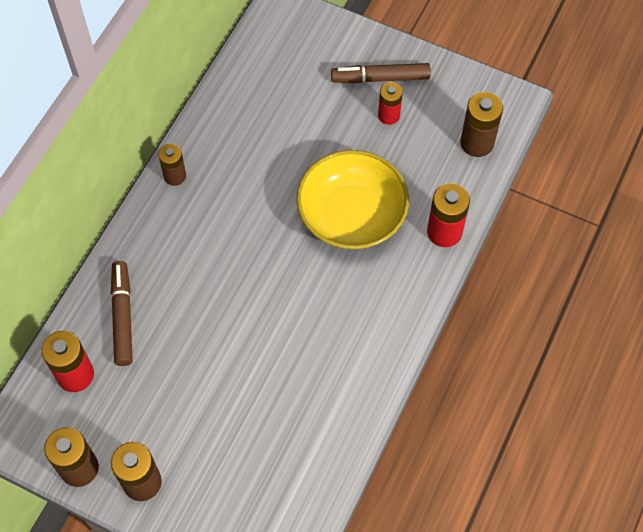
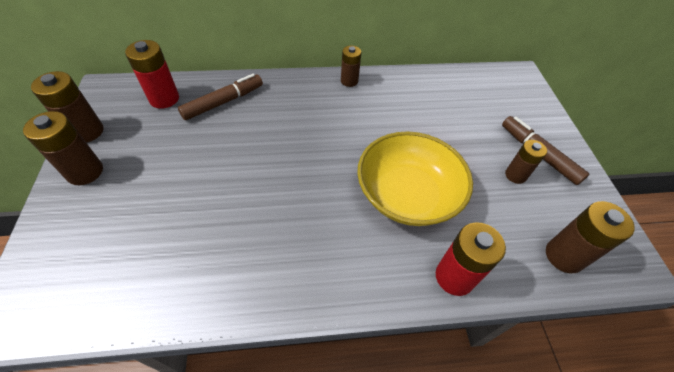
camera: 55 degrees right, 10 degrees down
(388, 115) = (515, 175): red battery -> brown battery

